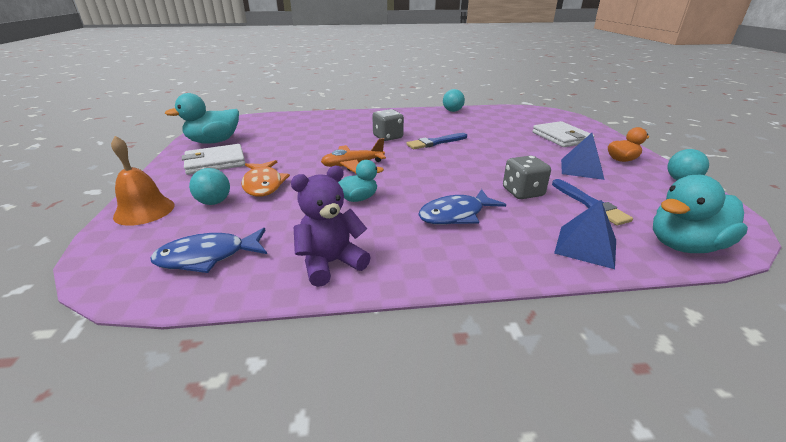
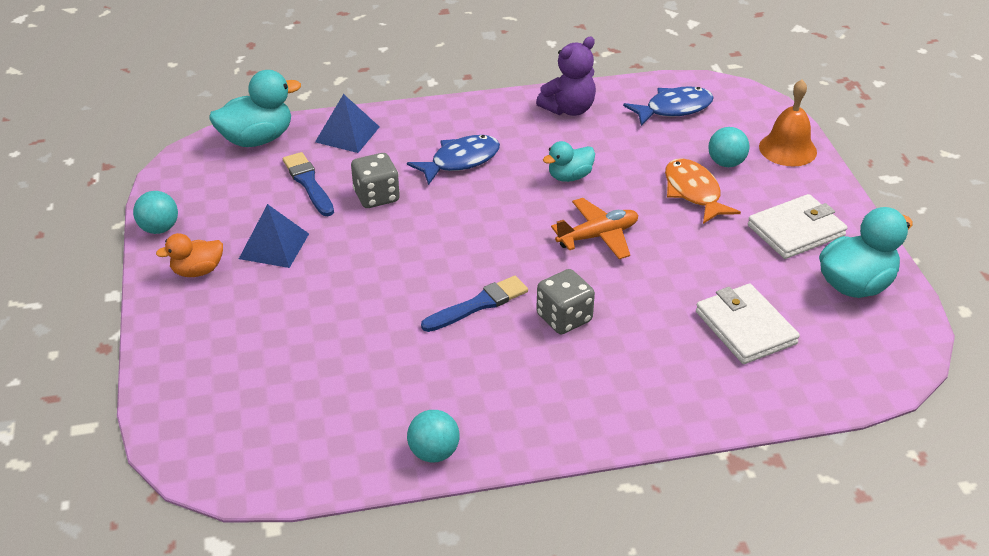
camera: 175 degrees right, 10 degrees up
(561, 137) = (247, 337): white wallet -> white wallet (745, 328)

